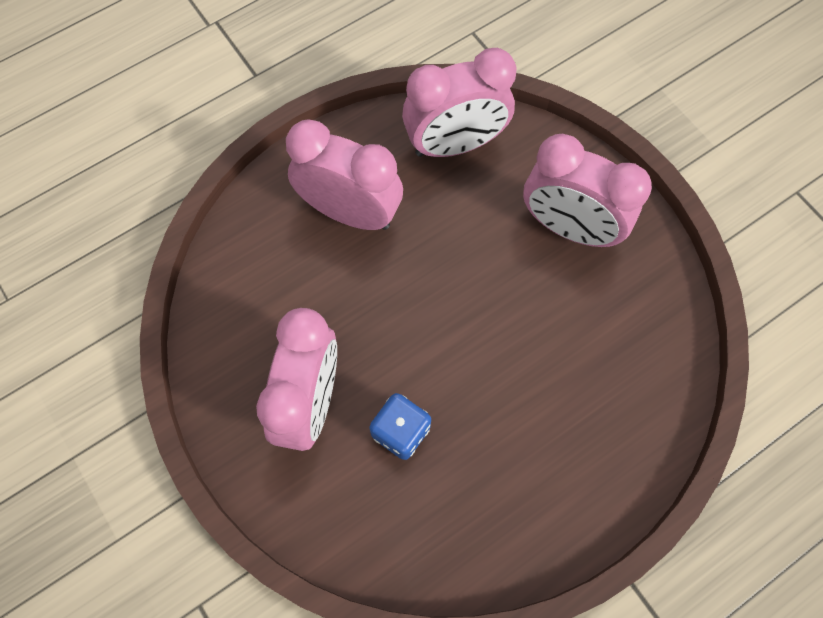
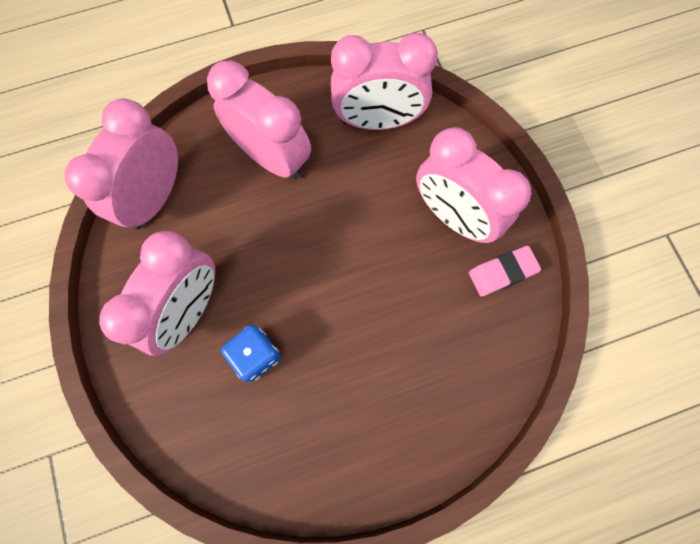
camera: 15 degrees right, 5 degrees up
(231, 288) = (155, 197): none -> pink clock
(639, 274) = (502, 272): none -> pink eraser

